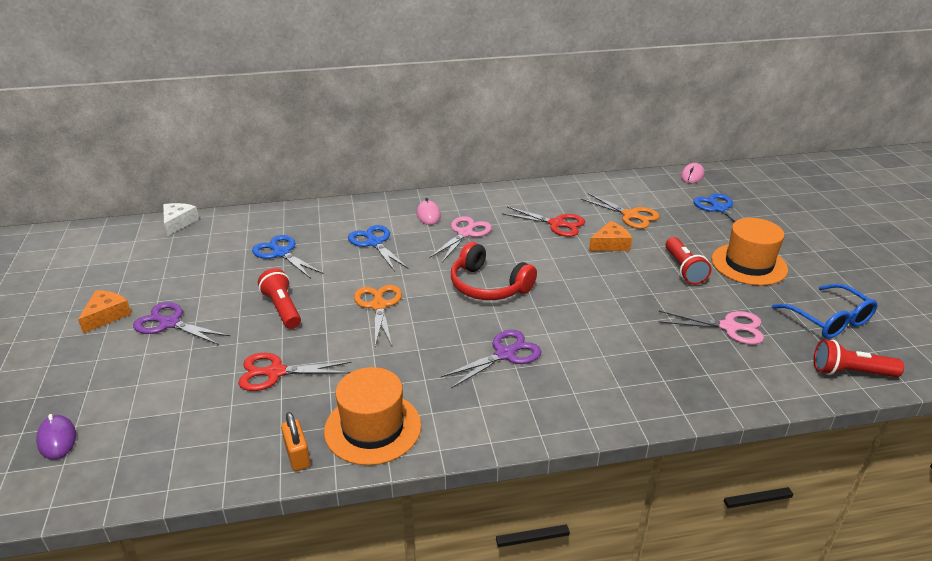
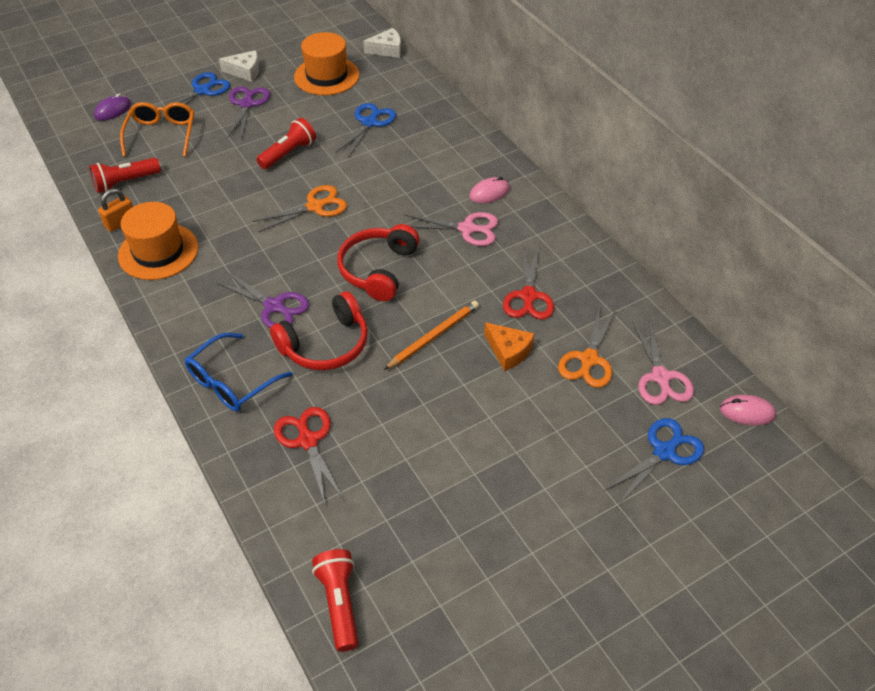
camera: 70 degrees right, 15 degrees up
(106, 315) = (245, 71): orange cheese -> white cheese
(157, 398) = (162, 134): none -> orange glasses
(275, 372) = (207, 179): red scissors -> red scissors (308, 440)
(374, 242) = (416, 172): blue scissors -> blue scissors (203, 91)
(569, 331) = (326, 345): none -> red headphones
(581, 274) = (433, 336): none -> orange pencil
(683, 269) = (487, 426): red flashlight -> red flashlight (125, 182)
(729, 327) = (384, 480): pink scissors -> pink scissors (660, 377)
(749, 264) = (531, 493): orange hat -> orange hat (326, 76)
(829, 320) = (438, 584): blue glasses -> blue glasses (231, 382)

